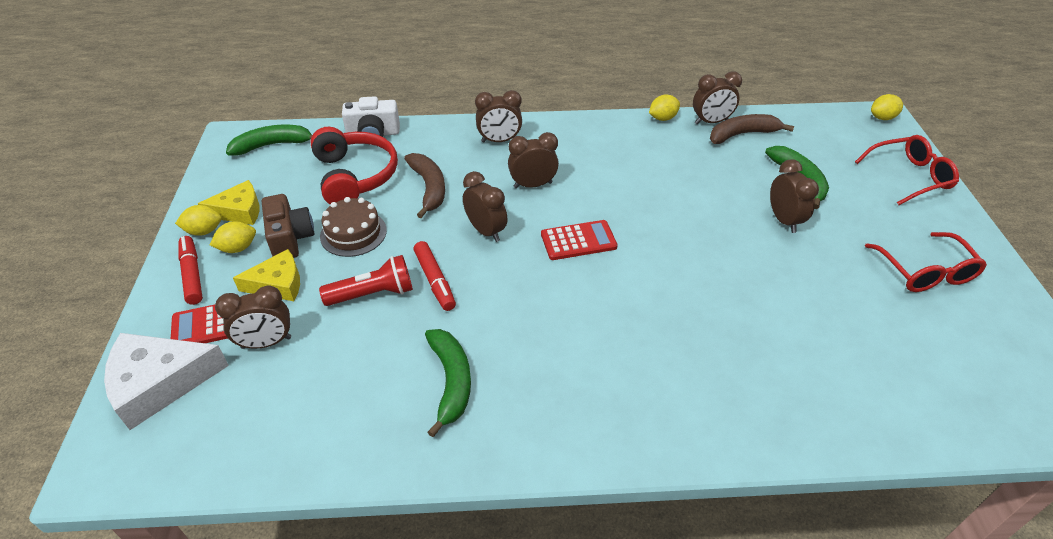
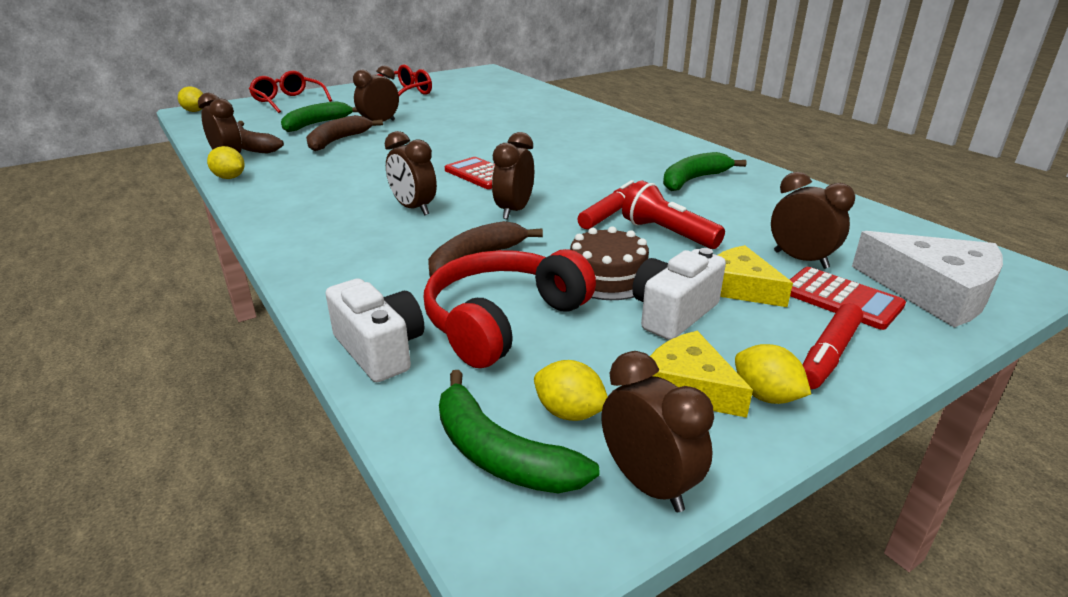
camera: 120 degrees left, 15 degrees down
(238, 248) = (743, 344): yellow lemon -> yellow lemon (569, 413)
(290, 238) = (673, 313): brown camera -> white camera
(499, 141) = (333, 247): brown clock -> brown clock (648, 484)
(732, 182) = (338, 141): none -> brown banana

